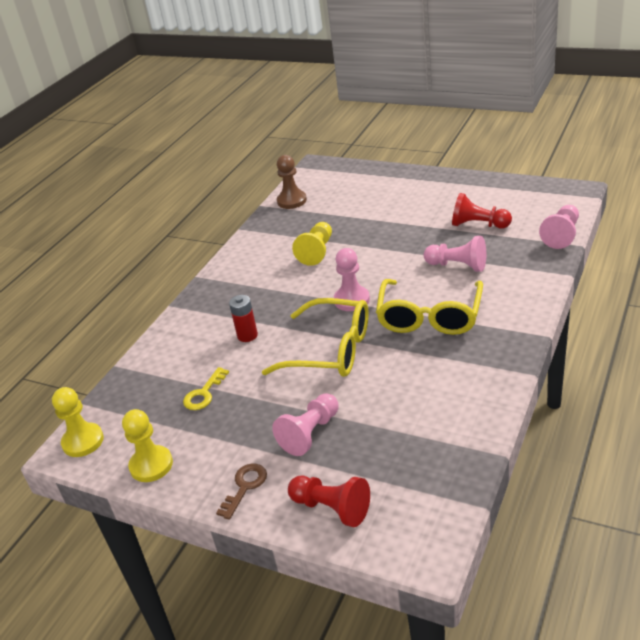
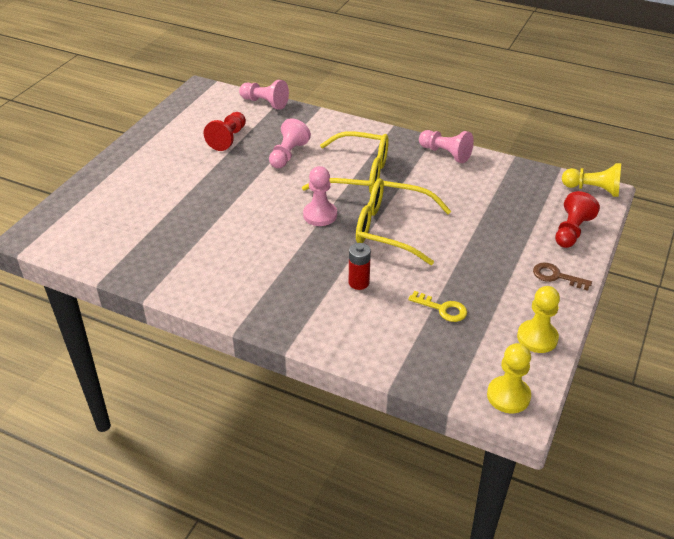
camera: 95 degrees left, 5 degrees up
(292, 201) = (106, 255): brown pawn -> none
(310, 433) = (495, 241): pink pawn -> pink pawn (445, 154)
(317, 252) = (227, 236): yellow pawn -> yellow pawn (593, 189)
(331, 350) = (391, 229): yellow glasses -> yellow glasses turned 90 degrees counterclockwise

